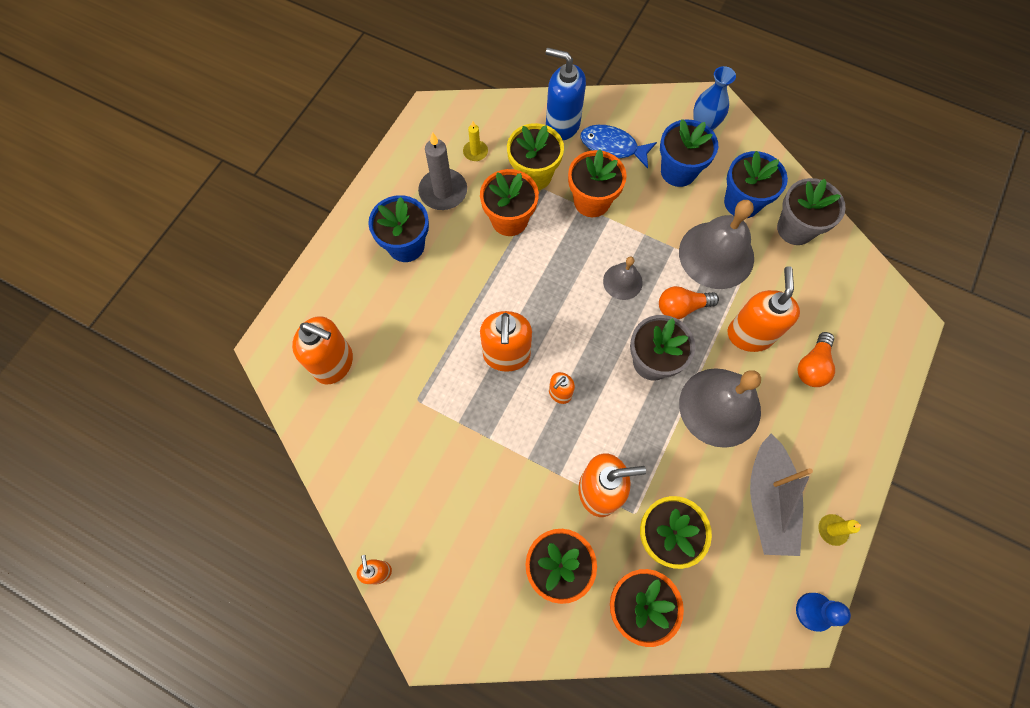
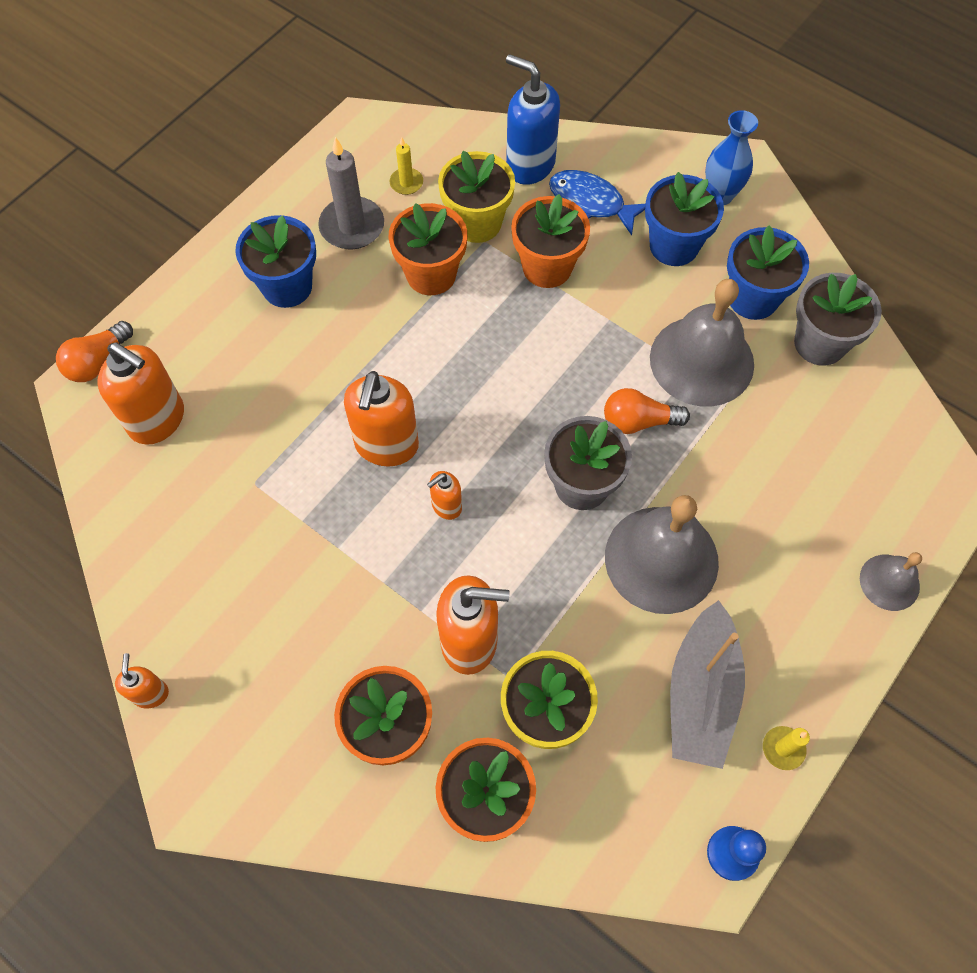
camera: 10 degrees right, 5 degrees down
(622, 281) = (565, 376): grey bell -> grey bell (889, 582)
(749, 334) = (724, 471): orange soap dispenser -> none
(812, 366) = (803, 526): orange light bulb -> orange light bulb (98, 362)

